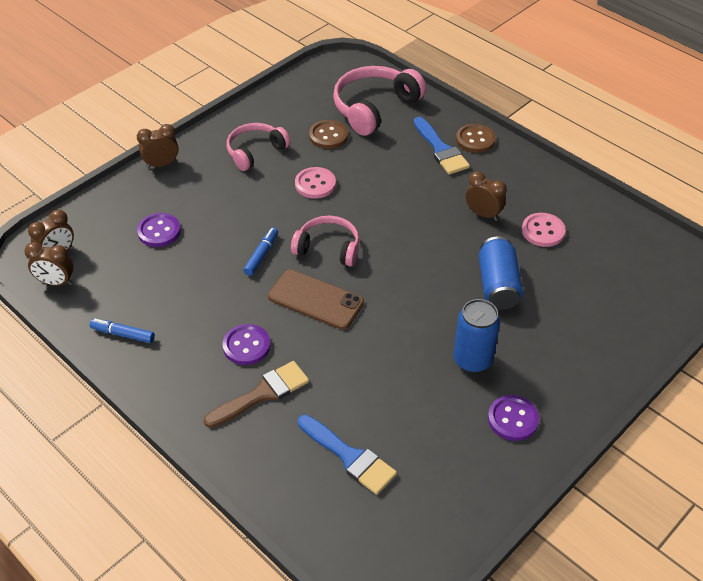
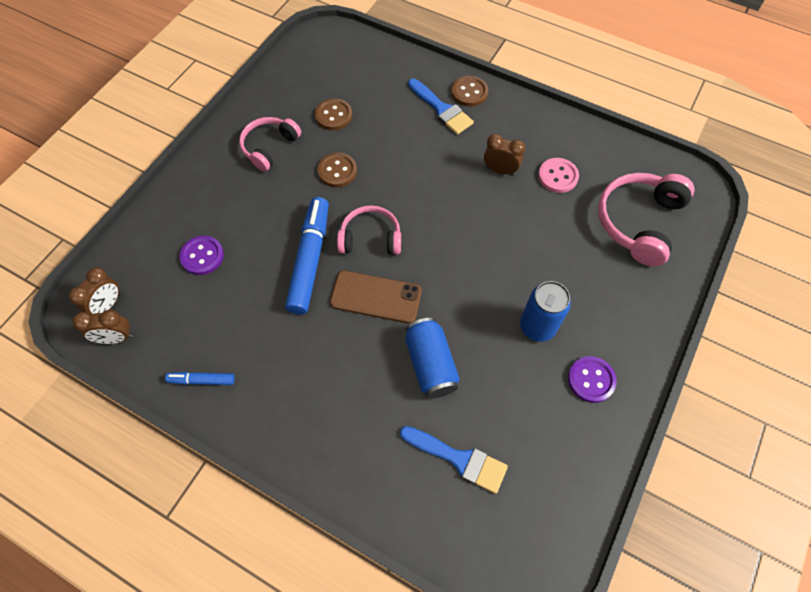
camera: 15 degrees left, 15 degrees up
(162, 164) = (182, 180): brown clock -> none
(246, 346) = (326, 363): purple button -> none
(261, 255) = (310, 260): blue marker -> blue marker, size x2.07
(262, 394) = (357, 412): brown brush -> none
(315, 184) = (337, 171): pink button -> brown button
(374, 108) = (367, 76): pink headphones -> pink headphones (639, 222)
(497, 285) = (535, 242): blue can -> blue can (430, 364)

